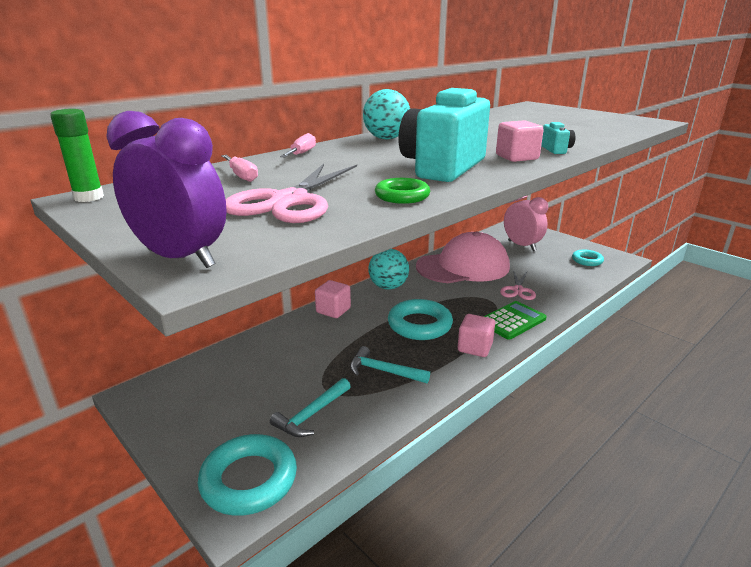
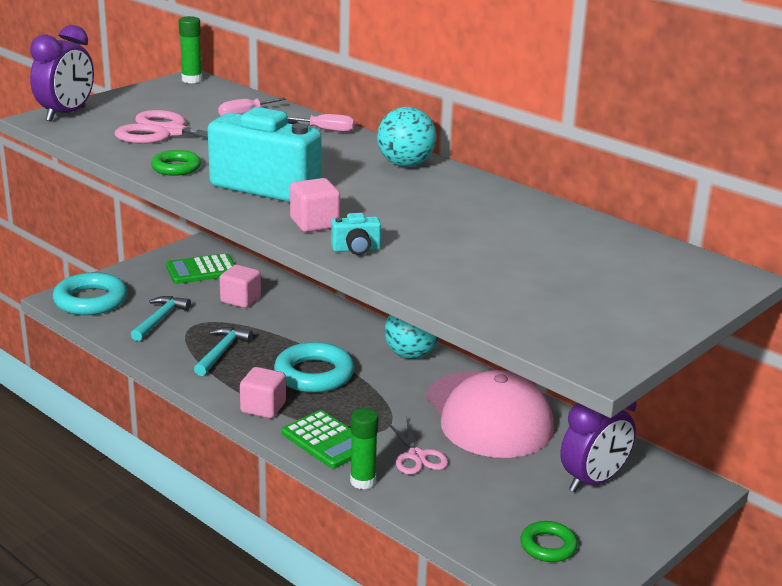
camera: 85 degrees right, 0 degrees up
(202, 390) = (202, 270): none -> green calculator
(311, 415) = (160, 319): turquoise hammer -> turquoise hammer turned 75 degrees clockwise
(333, 310) = (344, 321): pink cube -> pink cube (240, 300)
(518, 290) = (417, 456): pink scissors -> pink scissors turned 120 degrees counterclockwise
(522, 246) = (593, 481): pink clock -> purple clock
(555, 308) = (363, 481): none -> green glue stick
(587, 260) = (548, 546): turquoise ring -> green ring

